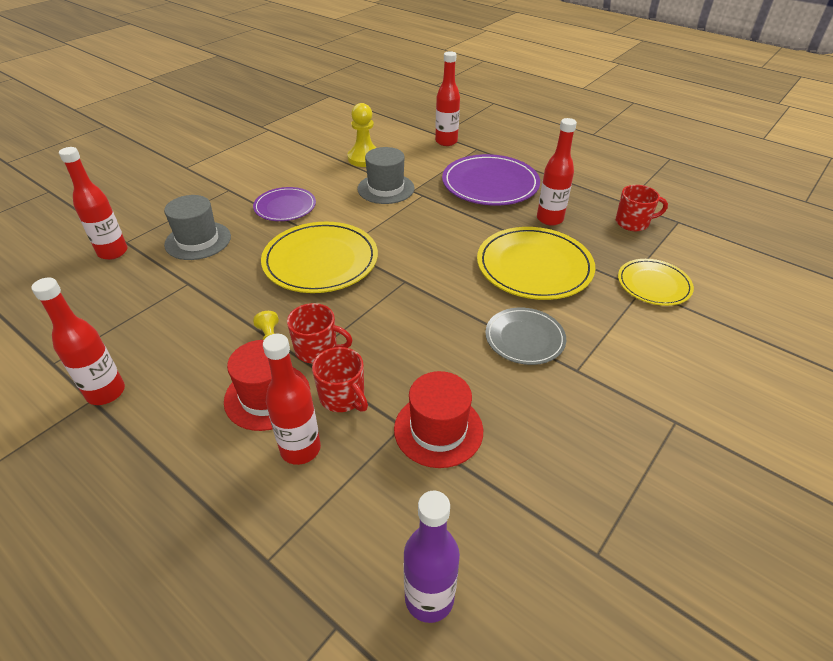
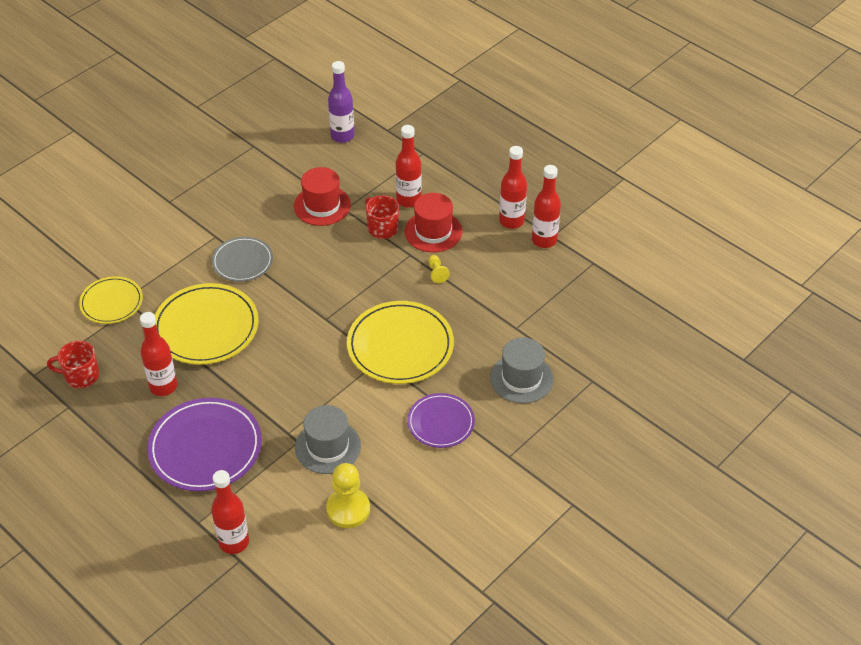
camera: 175 degrees left, 5 degrees up
(113, 252) = (598, 368): red bottle -> red bottle (511, 221)
(317, 350) = (400, 261): red mug -> none

